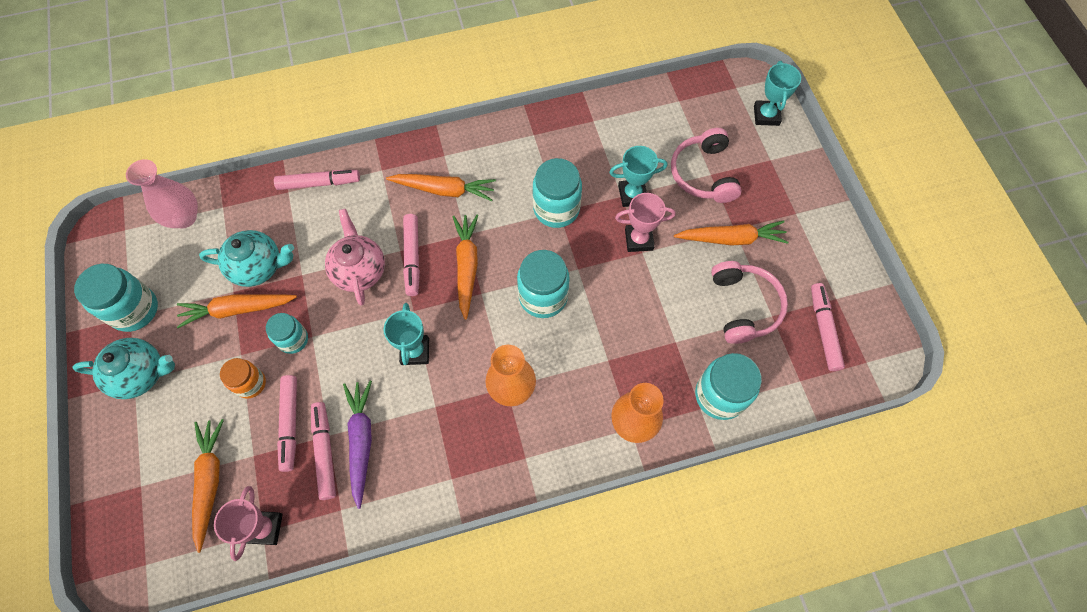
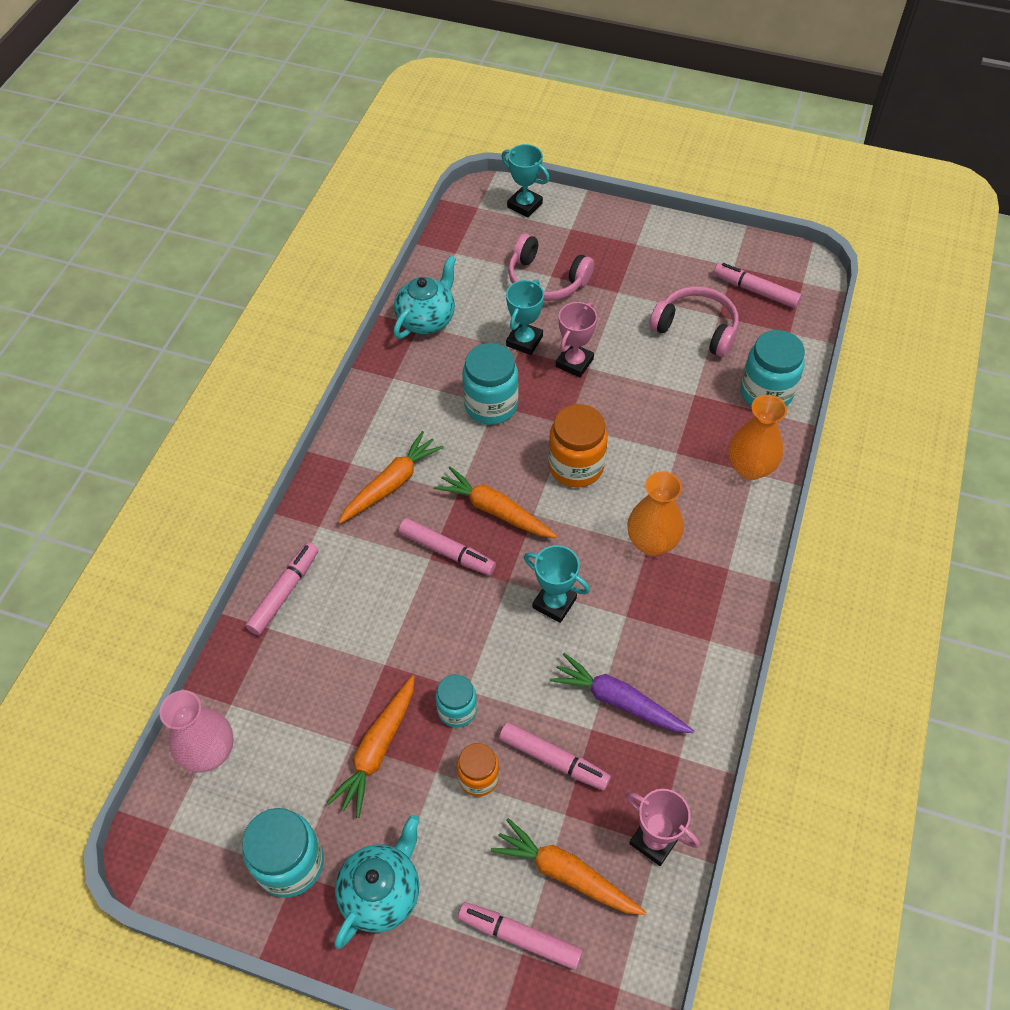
camera: 55 degrees left, 10 degrees down
(258, 267) = (340, 703): turquoise teapot -> turquoise teapot (426, 319)
(325, 452) = (607, 741): pink marker -> pink marker (519, 937)
(359, 270) = (423, 607): pink teapot -> none
(543, 297) = (576, 466): turquoise jar -> orange jar
(731, 239) = (625, 299): orange carrot -> none

